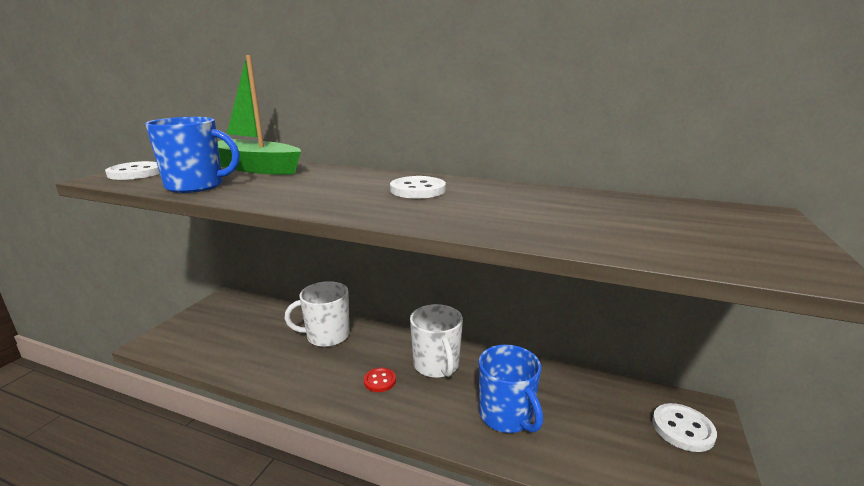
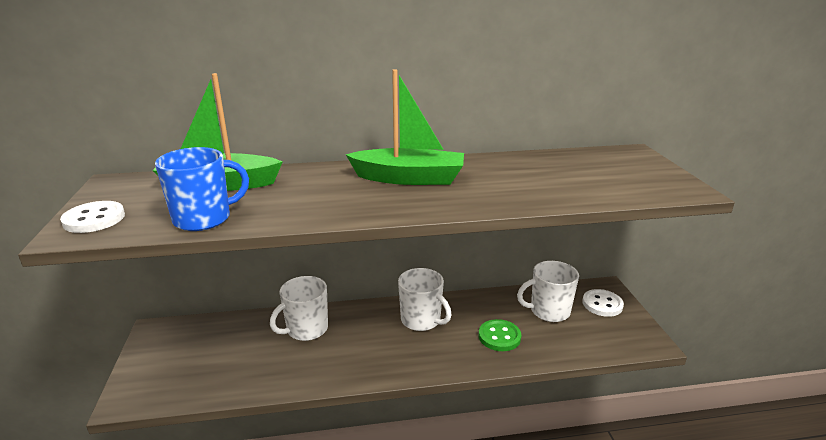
camera: 30 degrees left, 5 degrees up
(380, 381) = (389, 348): red button -> none
(418, 190) = (409, 178): white button -> green boat
(506, 416) = (499, 337): blue mug -> green button
(595, 409) = (549, 311): none -> white mug

